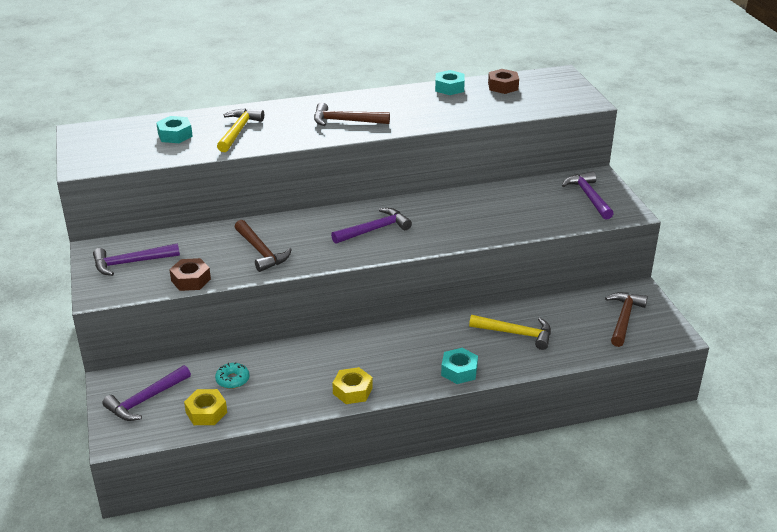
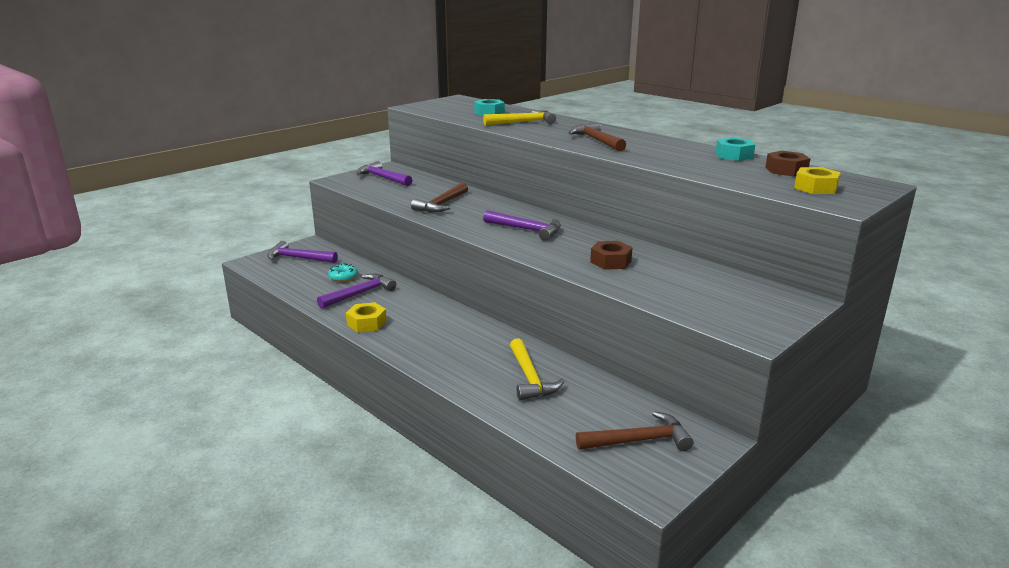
camera: 60 degrees right, 10 degrees down
(191, 280) = (380, 196): brown nut -> brown nut (610, 261)
(206, 412) = (298, 279): yellow nut -> yellow nut (815, 188)
(459, 371) = (438, 363): turquoise nut -> none
(588, 197) = (748, 305): purple hammer -> purple hammer (360, 294)

